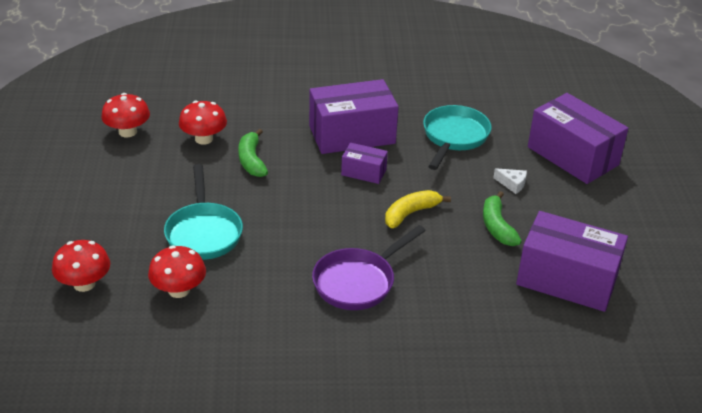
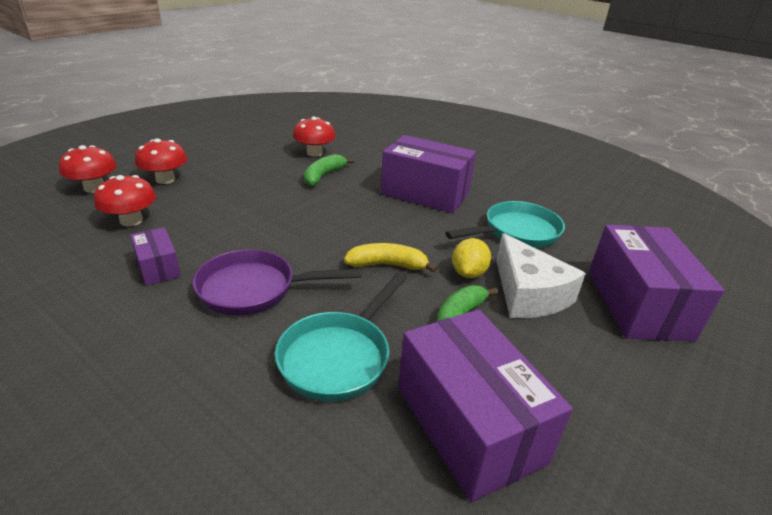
camera: 40 degrees right, 5 degrees down
(127, 132) = (276, 132): red mushroom -> red mushroom (165, 179)
(203, 232) = (214, 198): turquoise pan -> turquoise pan (339, 356)
(363, 172) = (395, 219): purple box -> purple box (158, 267)
(464, 190) = (468, 273): none -> yellow lemon
(512, 184) = (528, 293): white cheese -> white cheese, size x2.33

